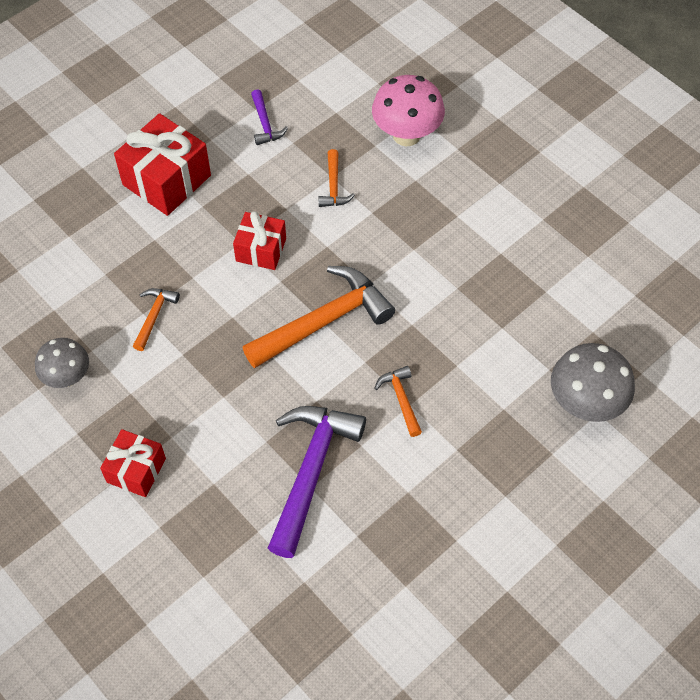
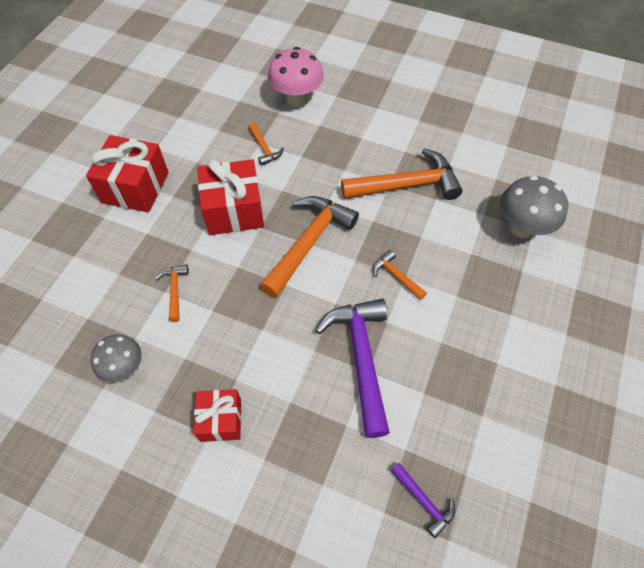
camera: 25 degrees left, 0 degrees up
(261, 250) = (234, 210): red gift -> red gift, size x1.62
(265, 124) = (191, 124): purple hammer -> purple hammer (423, 501)
(477, 296) = (406, 185): none -> orange hammer

